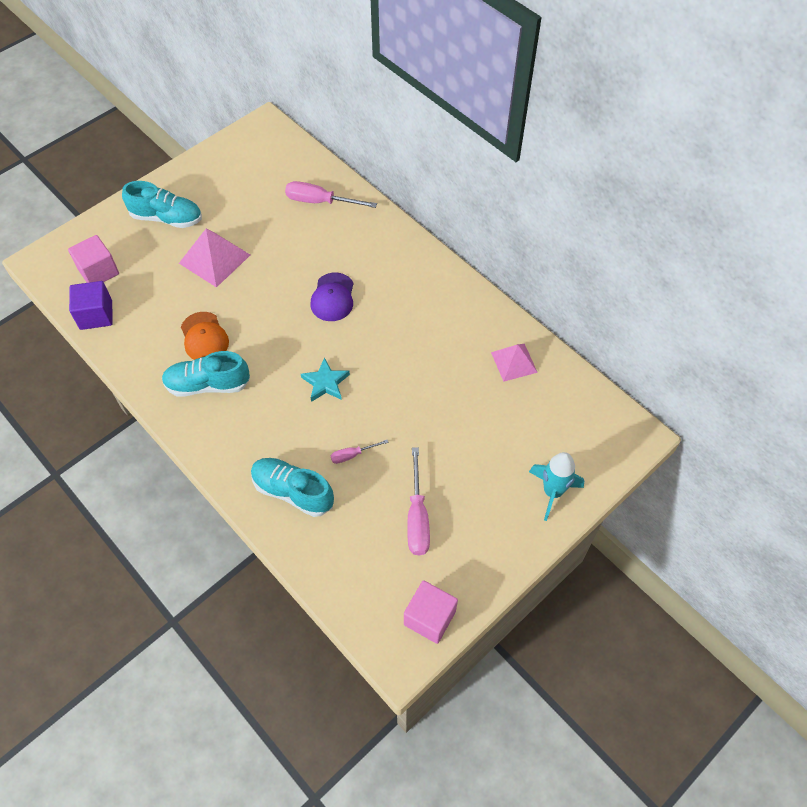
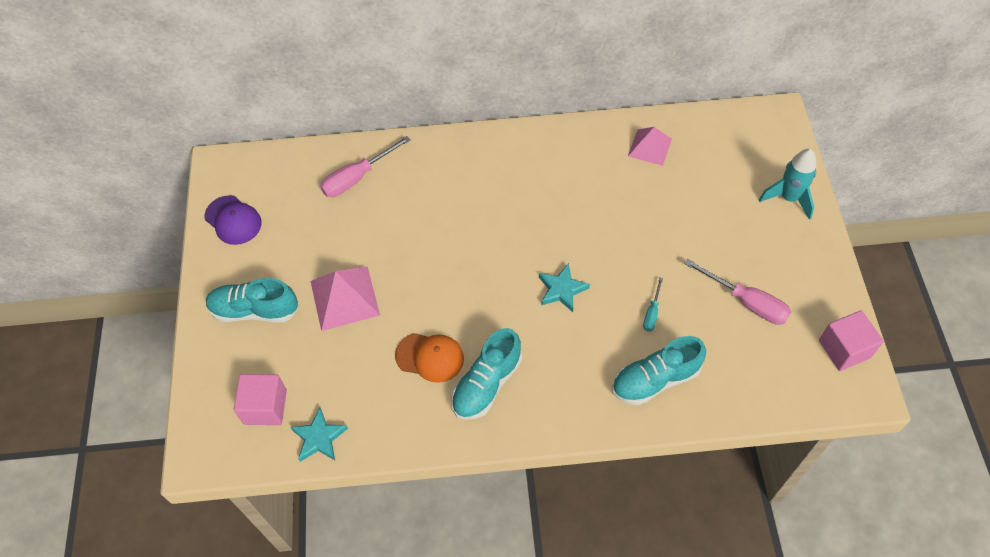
camera: 50 degrees left, 0 degrees up
(96, 315) = (319, 438): purple cube -> turquoise star
(167, 218) = (255, 310): turquoise shoe -> turquoise shoe turned 135 degrees counterclockwise
(332, 297) = (474, 231): purple cap -> purple cap (233, 220)
(352, 455) = (652, 313): pink screwdriver -> turquoise screwdriver

